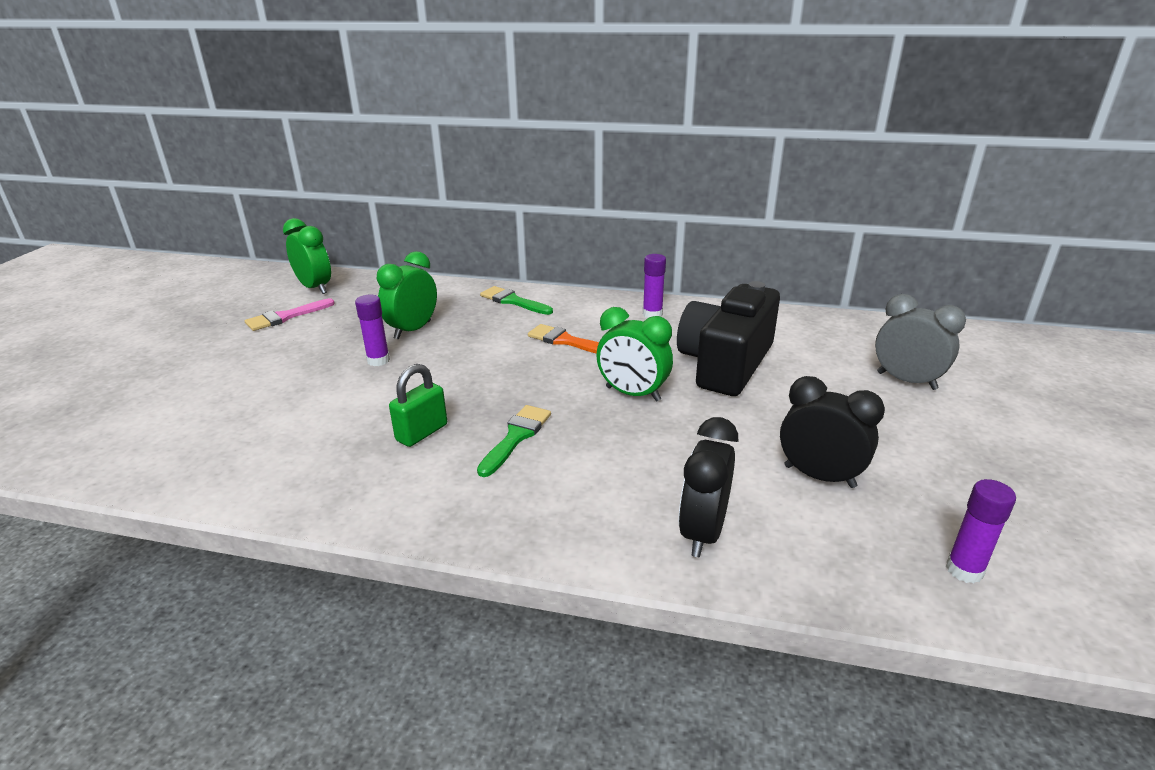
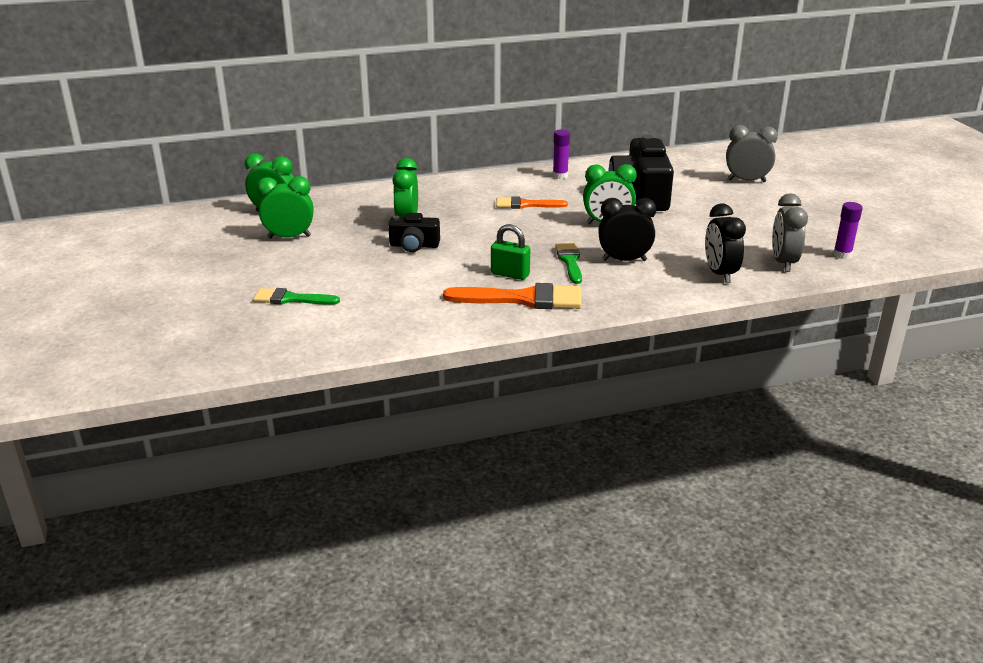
camera: 30 degrees left, 0 degrees up
(285, 317) = (289, 237): pink brush -> green clock
(378, 360) = (414, 246): purple glue stick -> black camera
(385, 477) = (523, 299): none -> orange brush
(422, 433) = (510, 274): green padlock -> green padlock turned 75 degrees counterclockwise
(513, 301) = (451, 188): green brush -> green brush (291, 299)
(819, 476) = (748, 236): black clock -> black clock (624, 260)
(834, 548) = (783, 263): none -> grey clock

